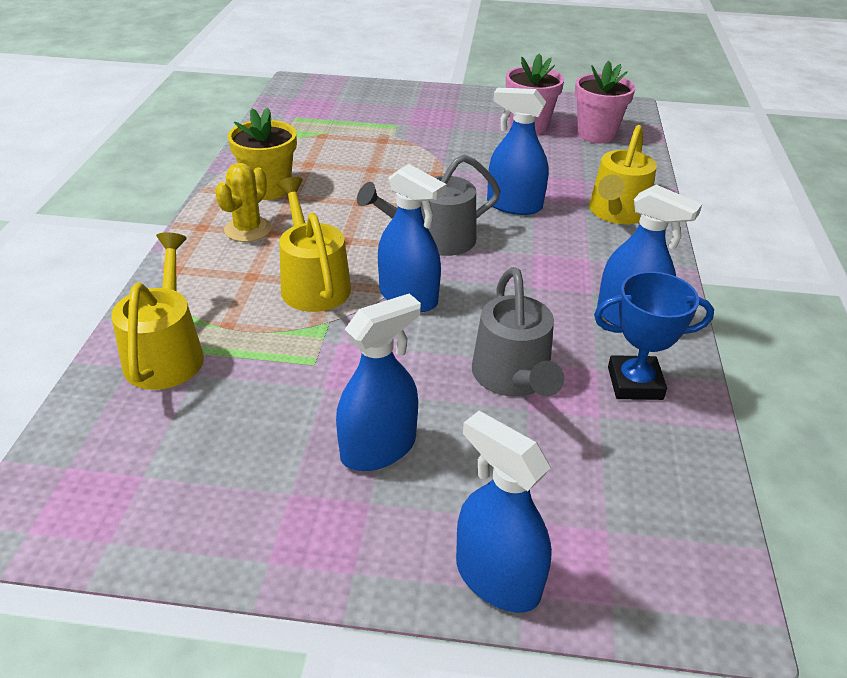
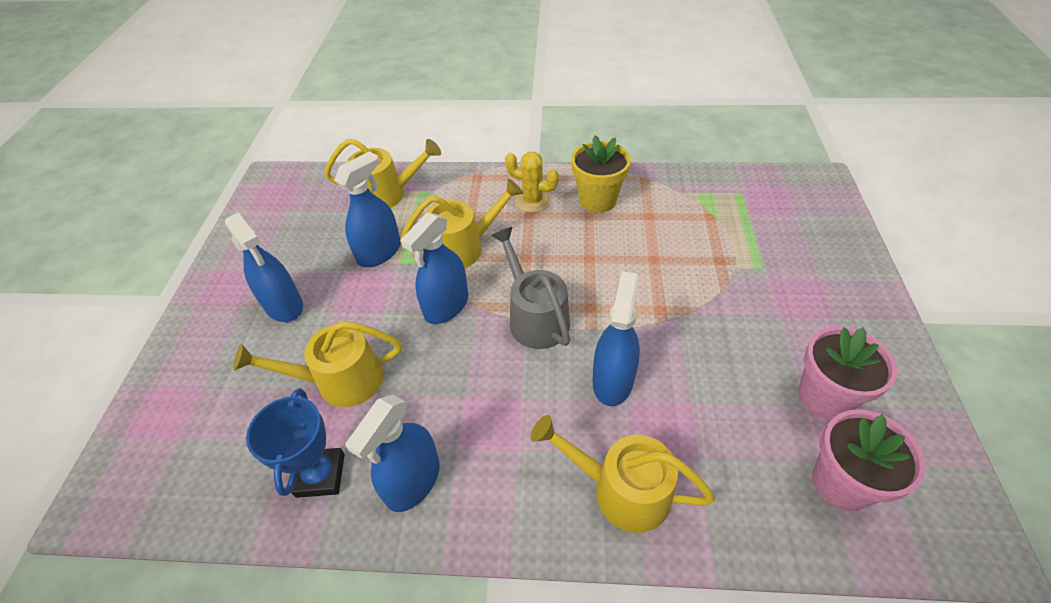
camera: 90 degrees right, 10 degrees up
(497, 578) = (164, 373): blue spray bottle -> blue spray bottle (379, 252)
(513, 378) = (340, 381): grey watering can -> yellow watering can

